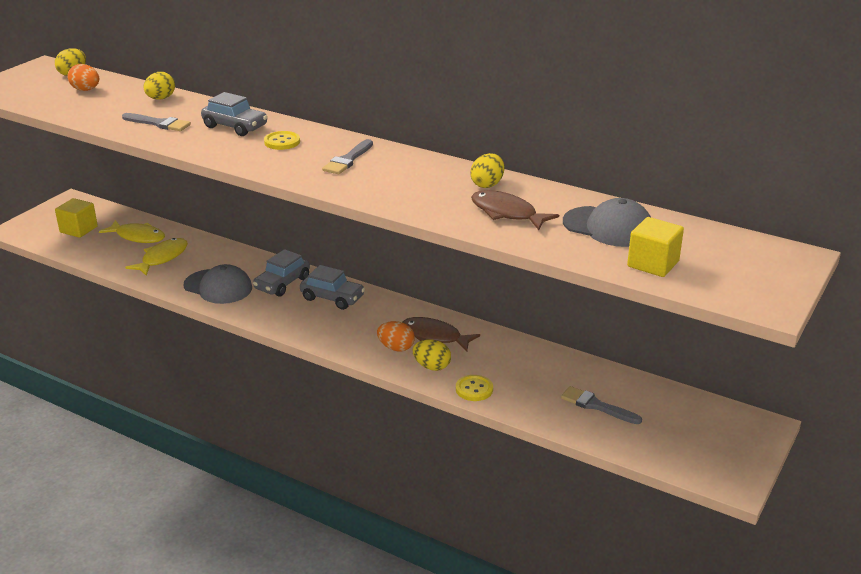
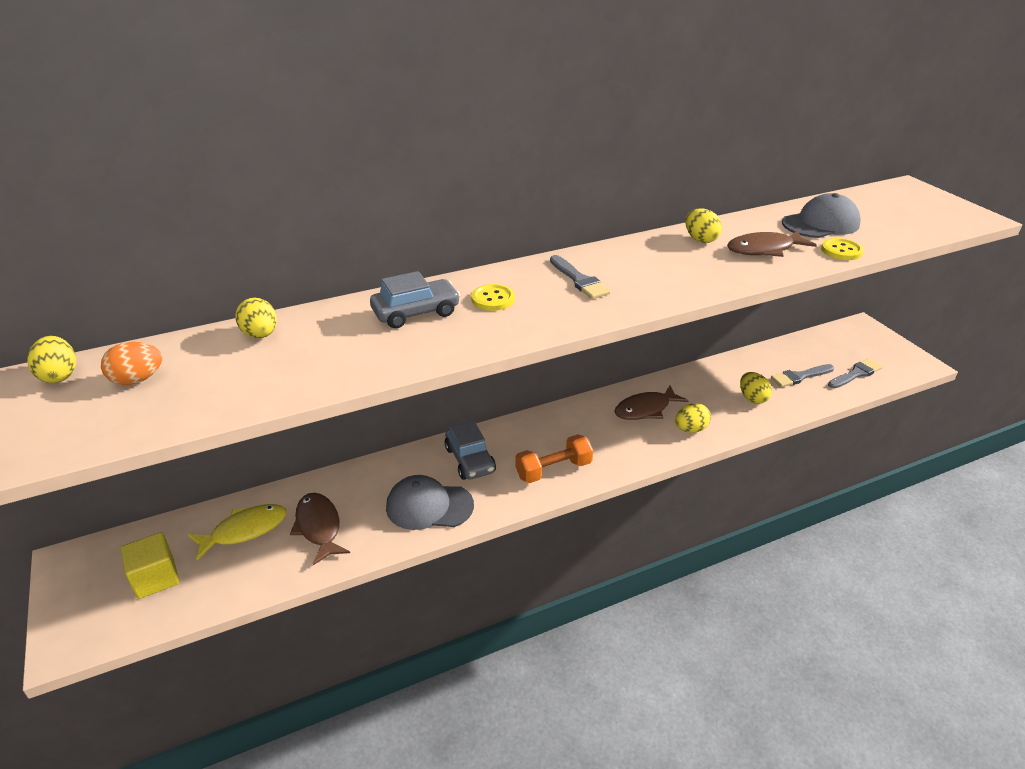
camera: 55 degrees left, 5 degrees up
(159, 123) = (336, 356): grey brush -> grey brush (856, 374)
(162, 258) = (319, 527): yellow fish -> brown fish
(218, 287) = (429, 506): grey cap -> grey cap turned 150 degrees counterclockwise
(307, 320) = (553, 470): none -> orange dumbbell
(332, 298) = (529, 439): grey car -> none
(396, 348) = (646, 436): orange egg -> none
(474, 389) = (739, 421): yellow button -> yellow button (841, 251)
(521, 387) = (752, 398): none -> yellow egg
(653, 264) = (894, 229): yellow cube -> none

